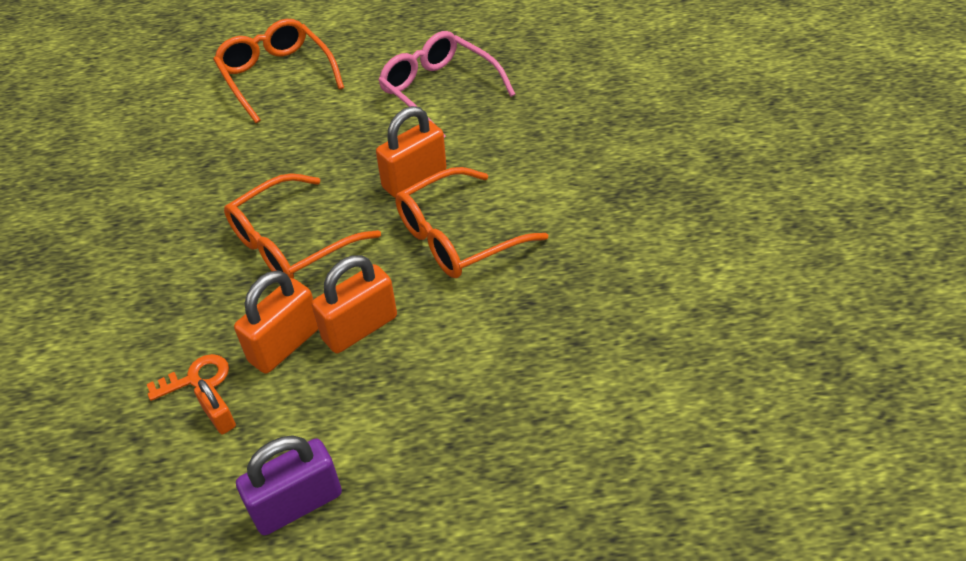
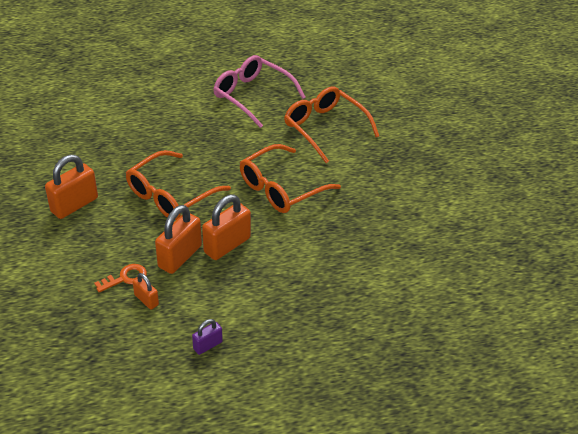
camera: 10 degrees left, 5 degrees down
(276, 76) = (136, 87): orange glasses -> orange glasses (325, 128)
(297, 504) = (207, 345): purple padlock -> purple padlock, size x0.53
(414, 179) = (246, 153): orange padlock -> orange padlock (74, 205)

